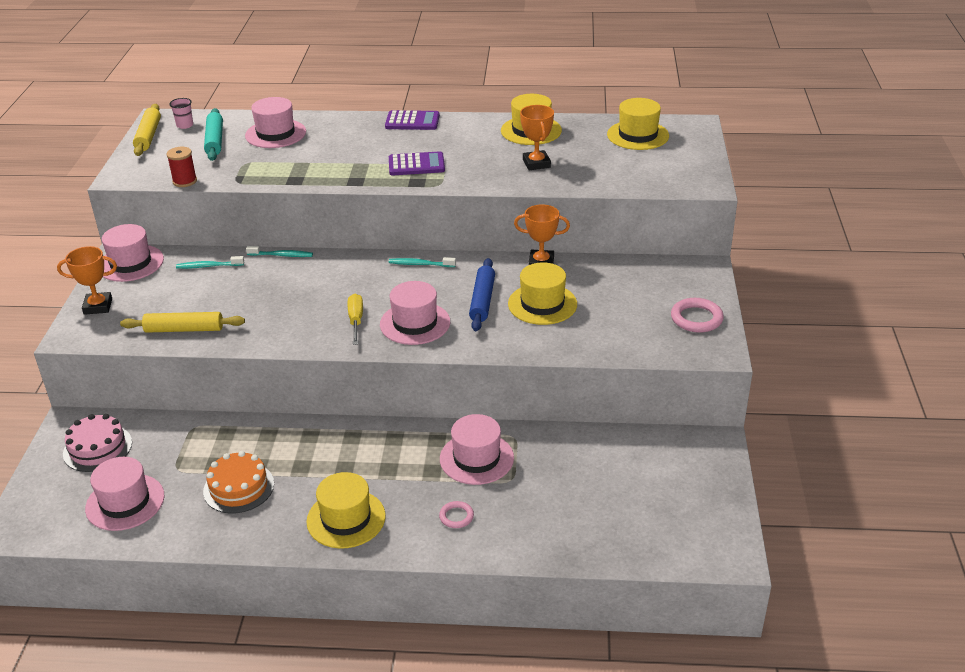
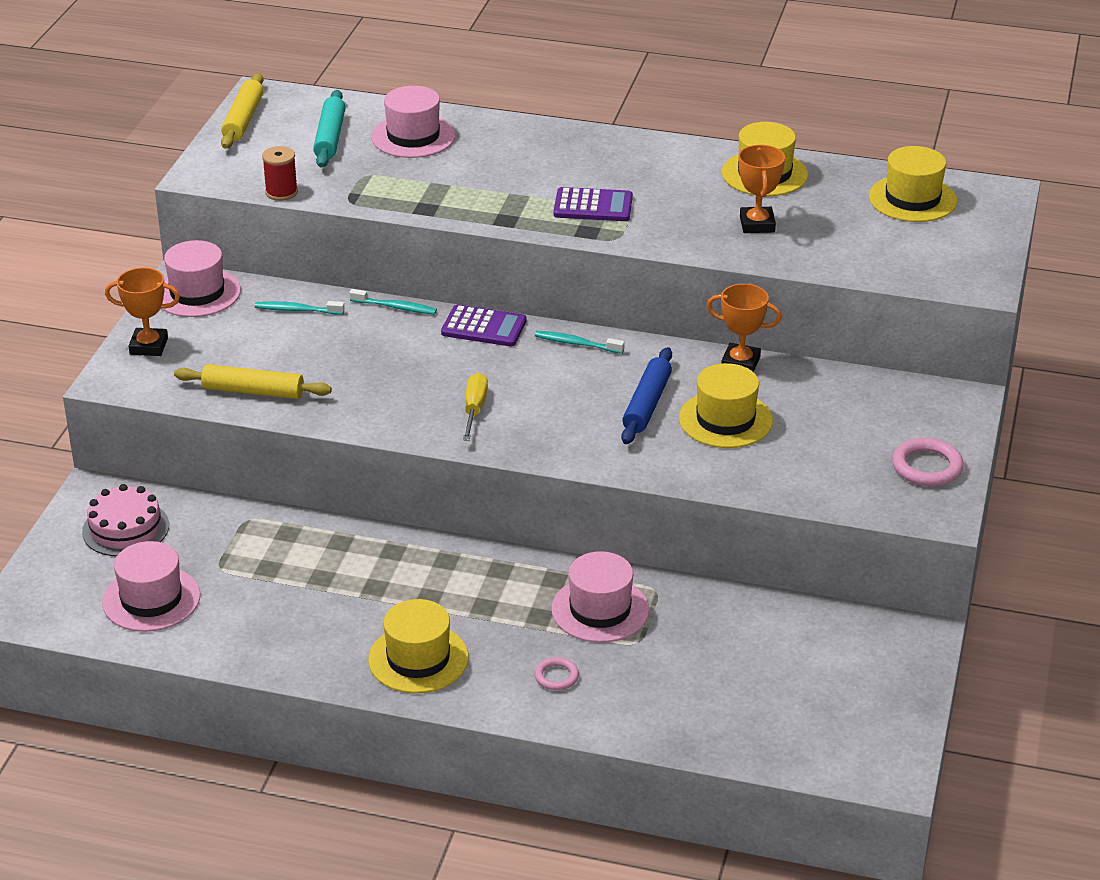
camera: 10 degrees right, 0 degrees up
(185, 125) = (294, 109): pink cup -> none
(238, 487) = (292, 602): orange cake -> none
(412, 121) = (603, 140): purple calculator -> purple calculator (484, 327)
(415, 323) = (550, 423): pink hat -> none

